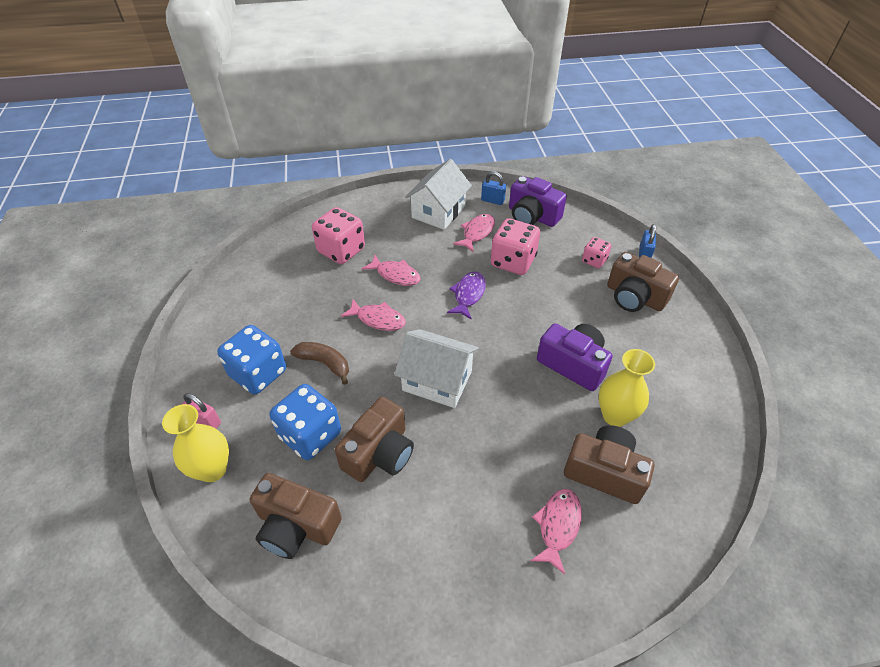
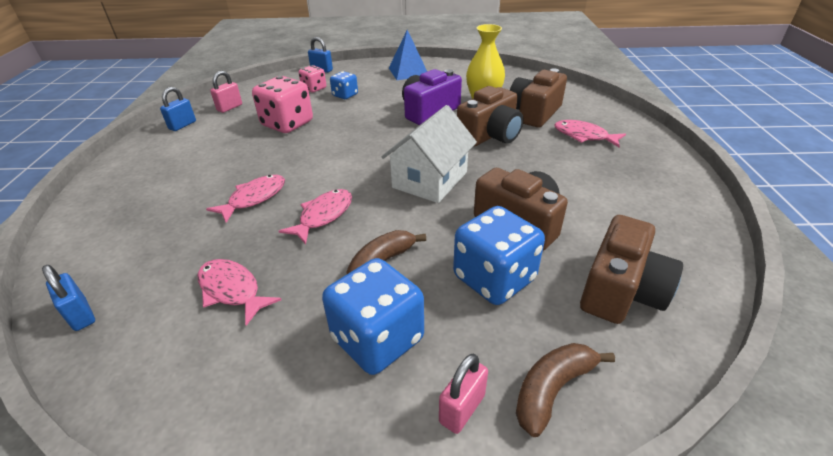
camera: 80 degrees left, 10 degrees down
(212, 469) = (552, 389): yellow vase -> brown banana
(283, 241) = (81, 315): none -> blue padlock
(341, 250) = (167, 245): pink dice -> none
(438, 212) = (165, 160): white house -> none
(468, 295) = (318, 152): purple fish -> none
(477, 233) = (226, 139): pink fish -> pink fish (232, 290)
(532, 216) = (230, 107): purple camera -> pink padlock
(587, 288) = (345, 95): none -> blue dice
(634, 297) = (366, 80): brown camera -> brown camera (490, 135)
(675, 331) = (408, 72): none -> blue pyramid

